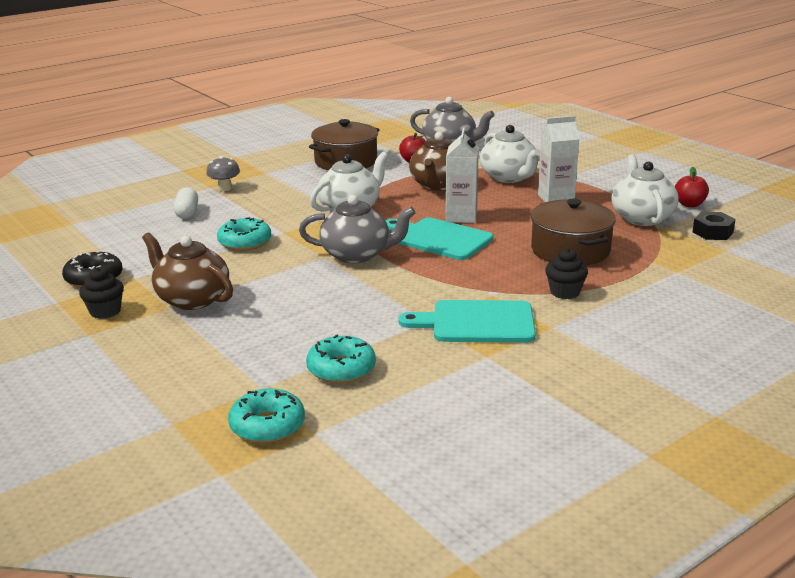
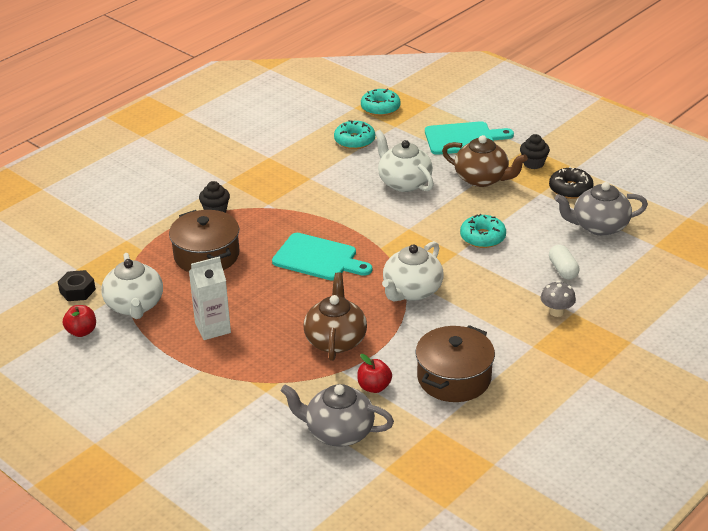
camera: 170 degrees right, 10 degrees up
(357, 255) = (381, 233): grey teapot -> grey teapot (599, 226)
(461, 216) = (303, 290): white carton -> none
(477, 322) = (277, 179): turquoise cutting board -> turquoise cutting board (463, 138)
(509, 177) = (261, 363): white teapot -> white teapot (404, 182)

